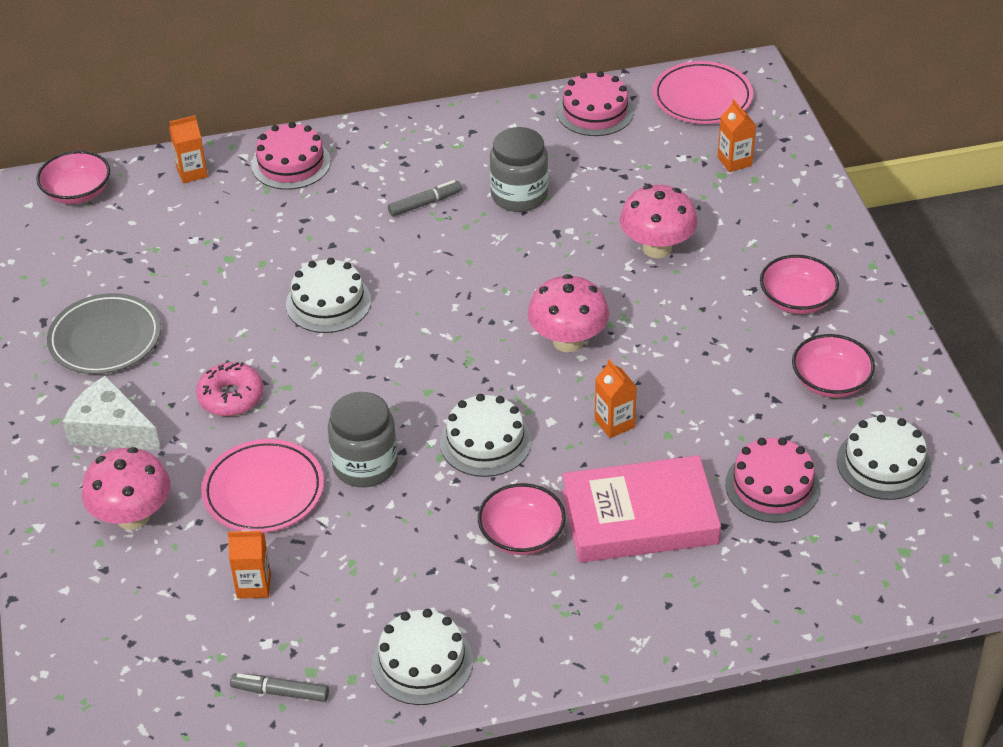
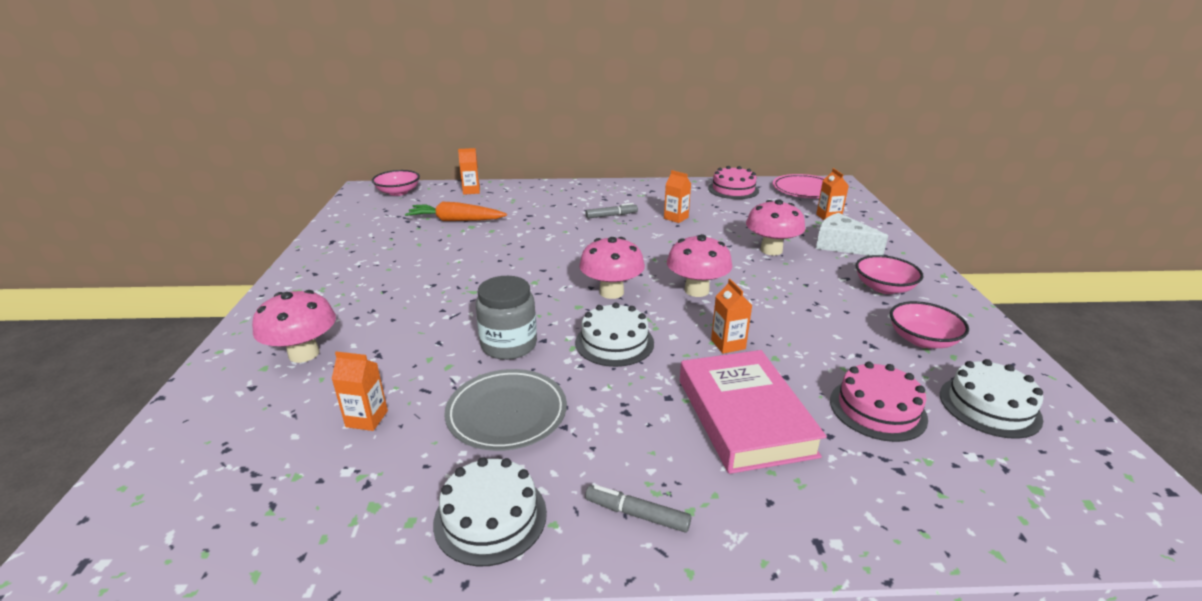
camera: 10 degrees right, 15 degrees down
(105, 339) = (364, 253): grey plate -> grey plate (507, 413)
(111, 429) = (330, 299): white cheese -> white cheese (841, 245)
(200, 248) = (456, 220): none -> orange carrot
(231, 397) = (429, 292): pink donut -> none
(263, 491) = (418, 351): pink plate -> none
(280, 692) = (330, 522): grey marker -> grey marker (637, 514)
(291, 163) = (533, 193): pink cake -> none
(328, 302) = (526, 252): white cake -> none
(462, 361) = (611, 292): none -> pink mushroom
(519, 195) = (676, 218): grey jar -> orange carton
(521, 535) = (628, 414): pink bowl -> none
(639, 517) = (744, 416): pink book -> pink book turned 75 degrees clockwise

